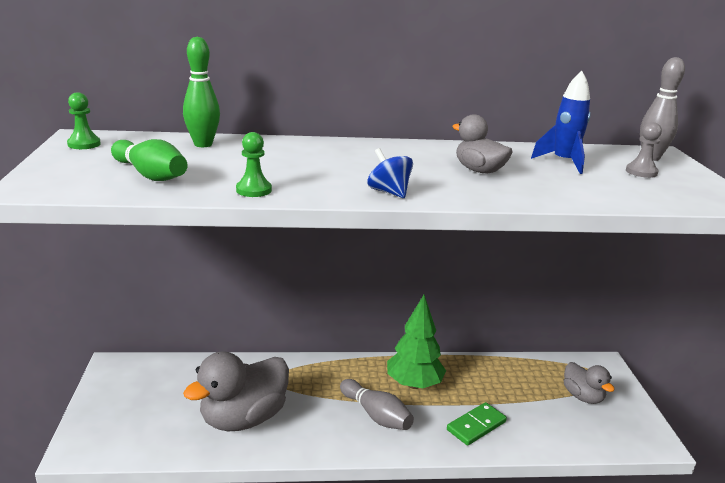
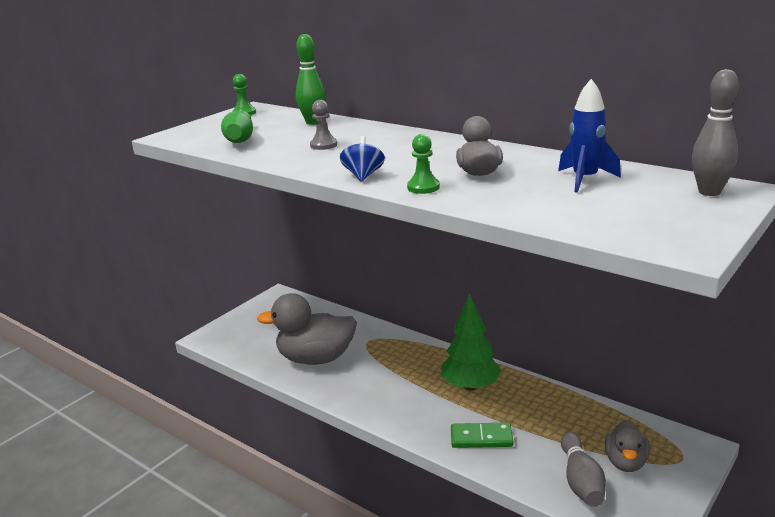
camera: 45 degrees right, 0 degrees up
(254, 190) = (278, 158): green pawn -> green pawn (423, 187)
(376, 415) = (409, 395): grey bowling pin -> grey bowling pin (581, 481)
(641, 172) = (653, 202): grey pawn -> grey pawn (323, 145)

